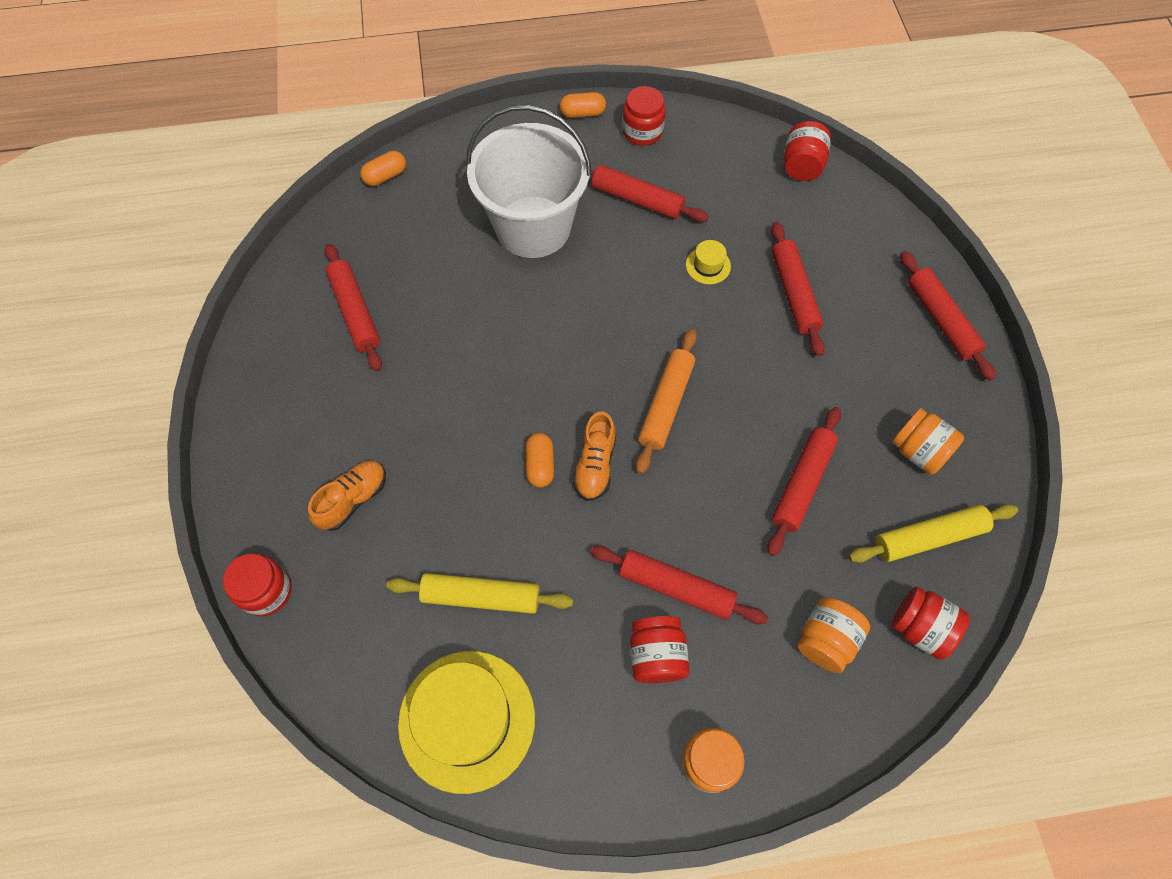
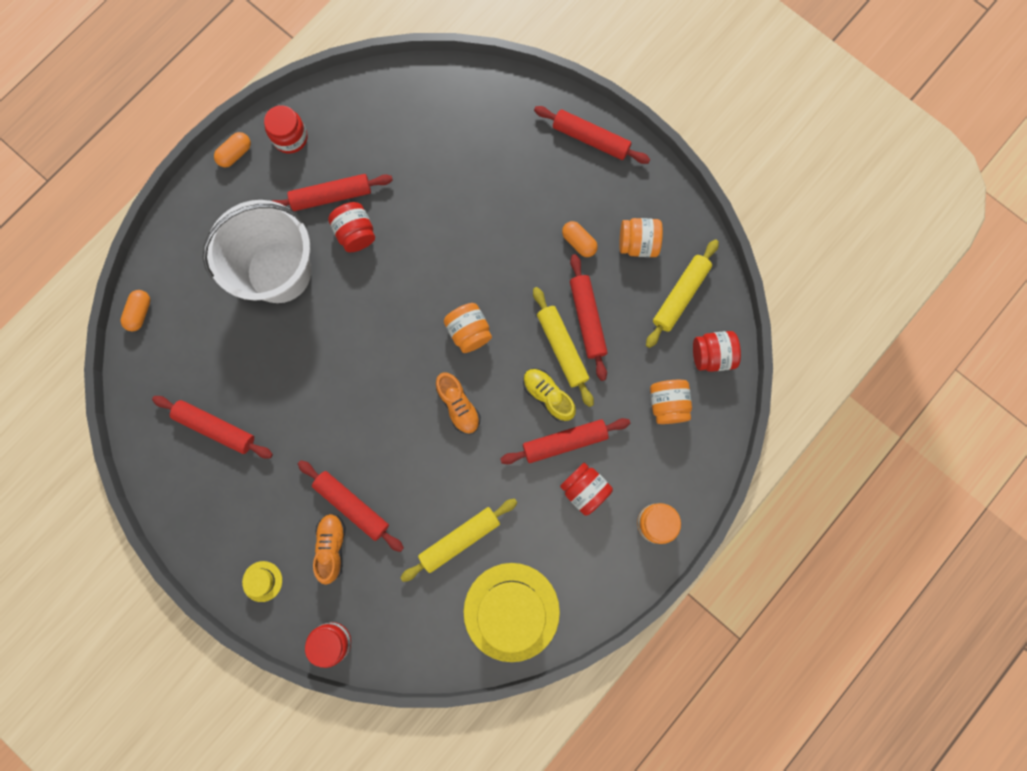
camera: 40 degrees left, 15 degrees up
(540, 465) = (426, 433): orange capsule -> orange capsule (579, 242)
(666, 405) = (469, 332): orange rolling pin -> orange jar
(696, 527) = (548, 396): none -> yellow shoe
(708, 265) = (418, 211): yellow hat -> yellow hat (262, 581)
(751, 491) = (562, 348): none -> yellow rolling pin
(794, 293) = (488, 190): red rolling pin -> red rolling pin (352, 505)
(802, 166) = (420, 84): red jar -> red jar (355, 233)

